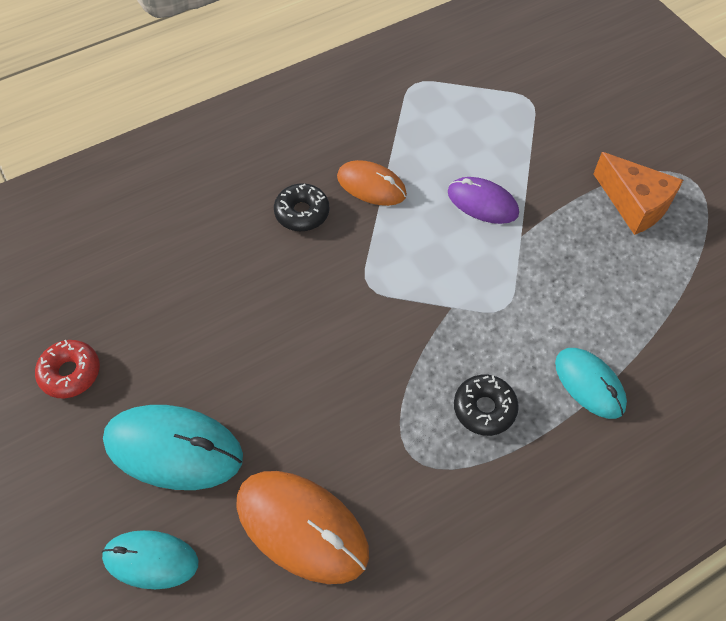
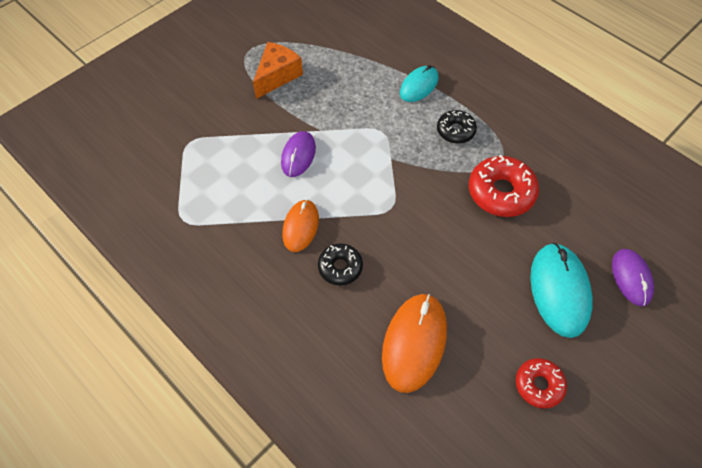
camera: 105 degrees left, 0 degrees up
(151, 560) = (631, 278): turquoise mouse -> purple mouse
(302, 527) = (570, 204): orange mouse -> orange mouse (414, 343)
(353, 433) = (501, 192): none -> red donut

